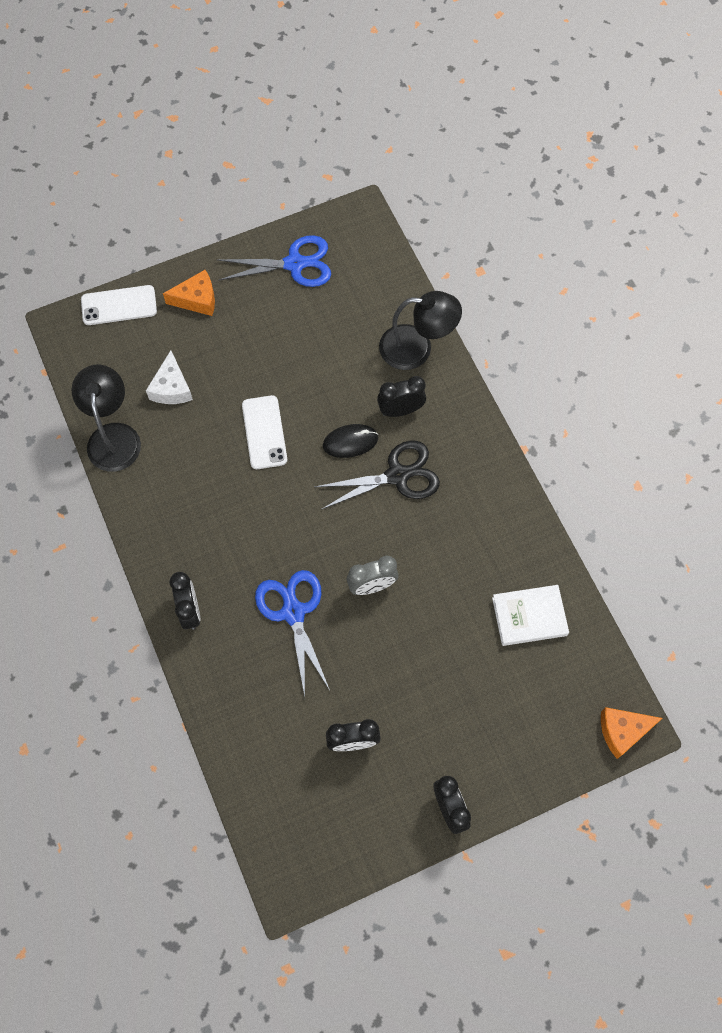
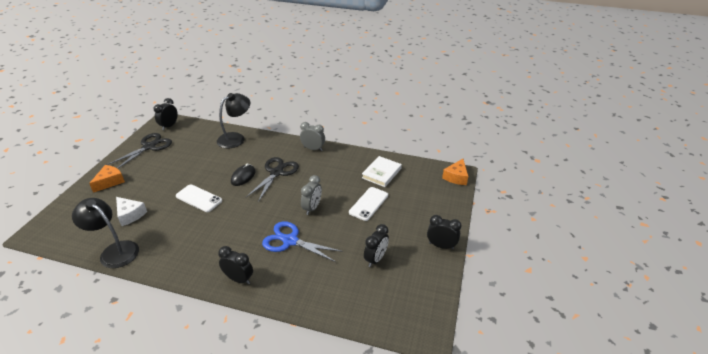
camera: 50 degrees left, 30 degrees down
(119, 305) = (64, 208): white phone -> white phone (368, 204)
(295, 264) = (149, 147): blue scissors -> black scissors
(400, 410) = (252, 156): black clock -> black clock (169, 126)
(494, 474) = (313, 149): none -> grey clock

